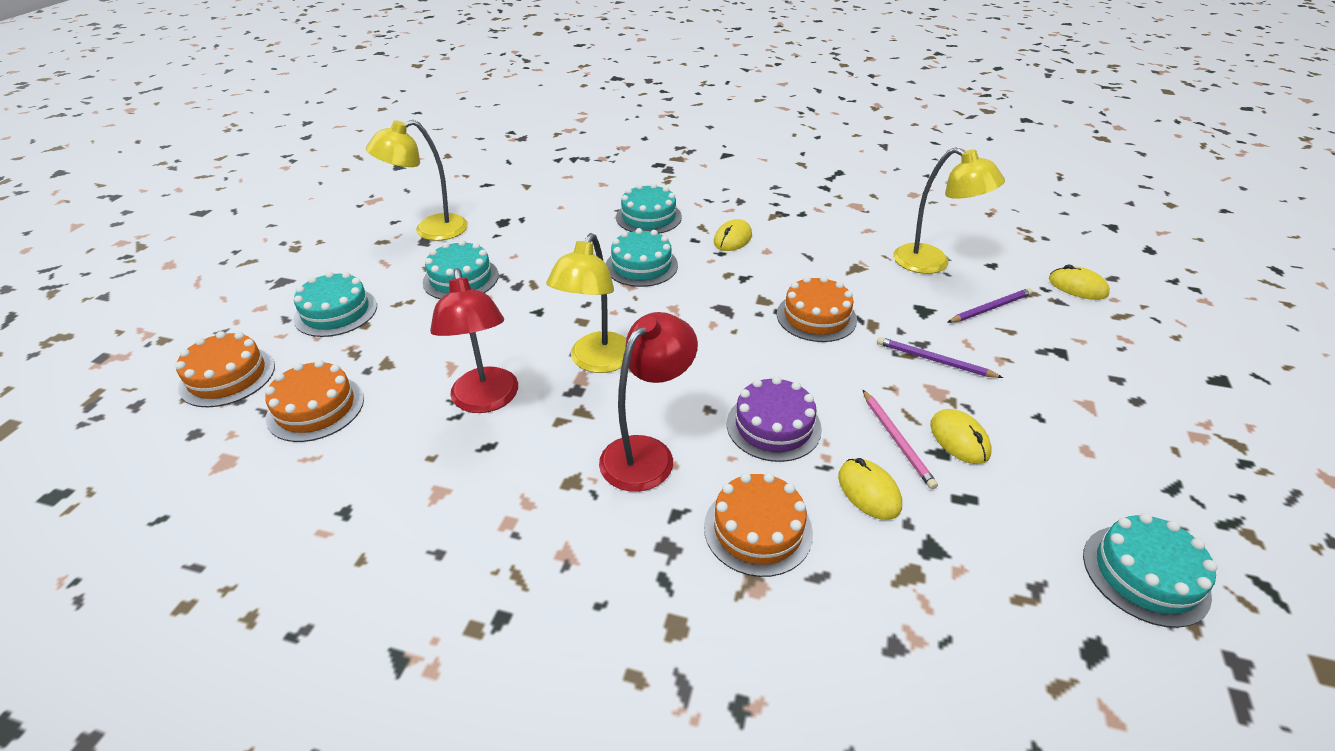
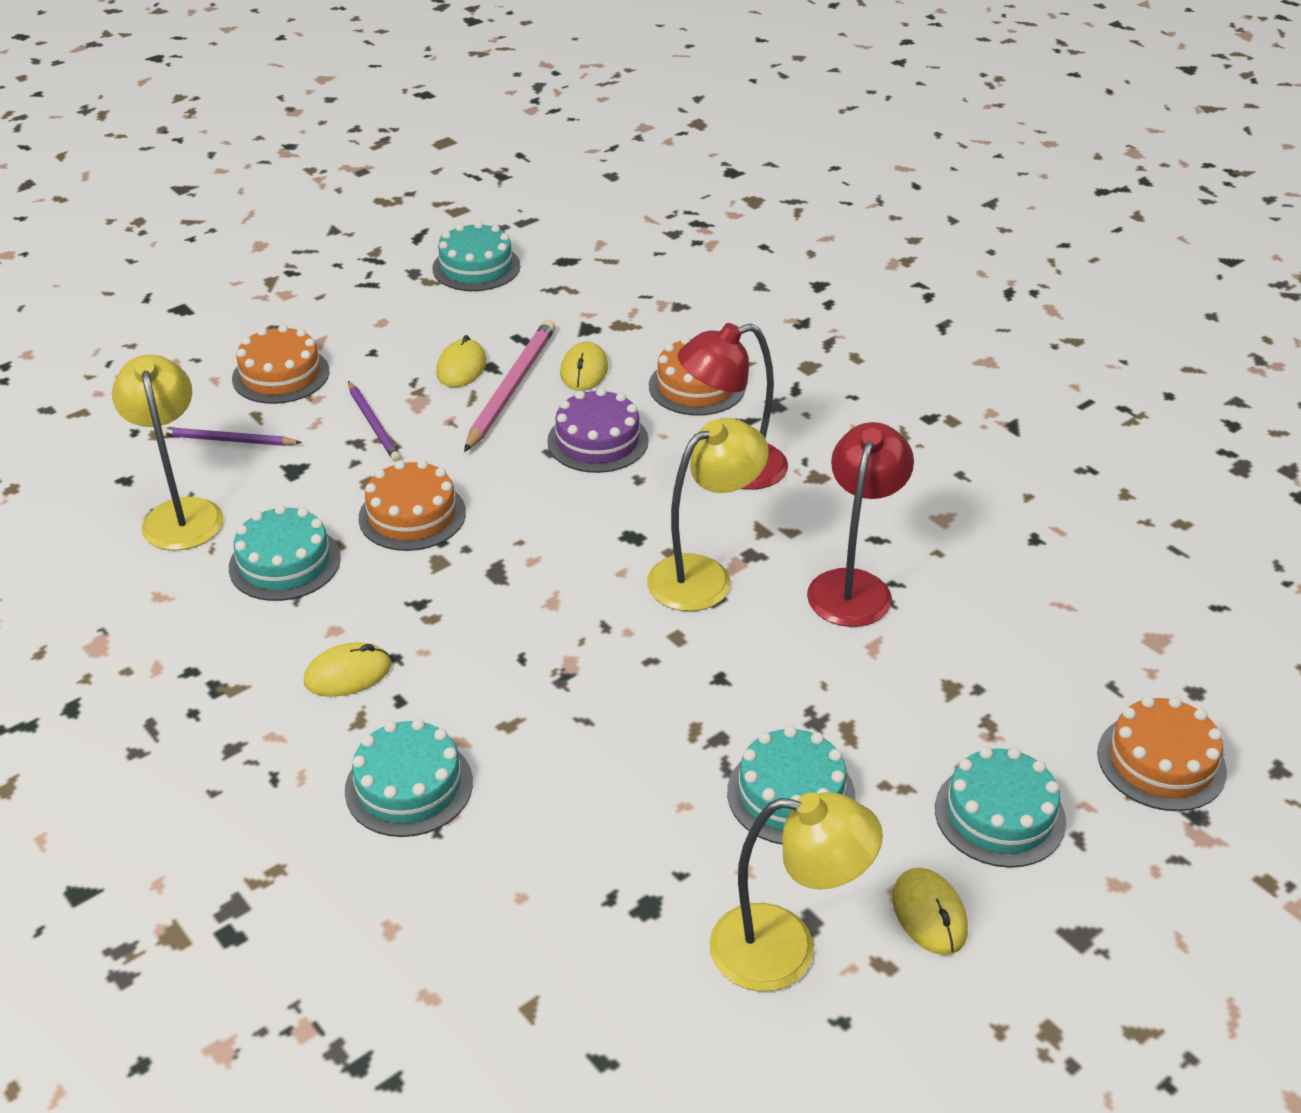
camera: 145 degrees left, 0 degrees up
(315, 408) = (1049, 662): orange cake -> orange cake (281, 375)
(641, 266) = (522, 688): turquoise cake -> turquoise cake (284, 563)
(896, 440) = (511, 388): pink pencil -> pink pencil, size x1.62
(1077, 287) = (101, 418): yellow mouse -> yellow mouse (929, 914)

